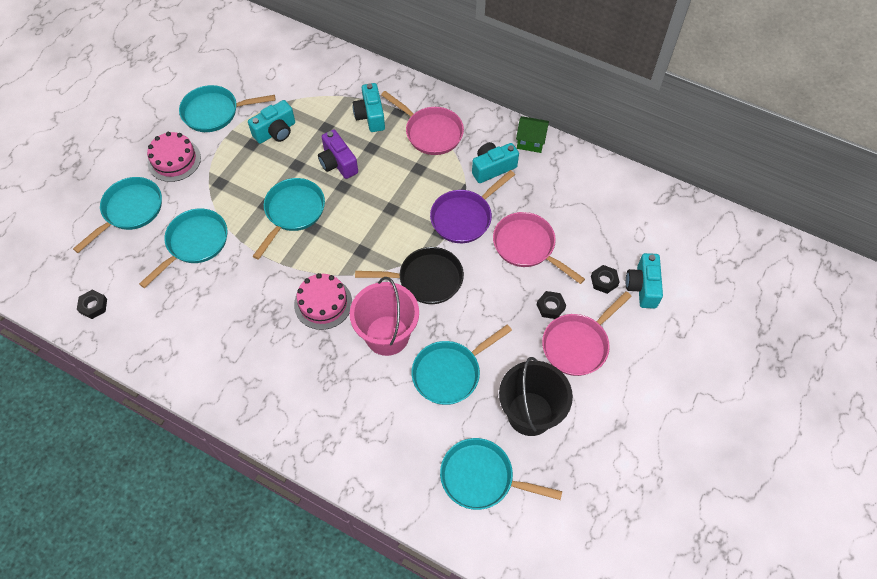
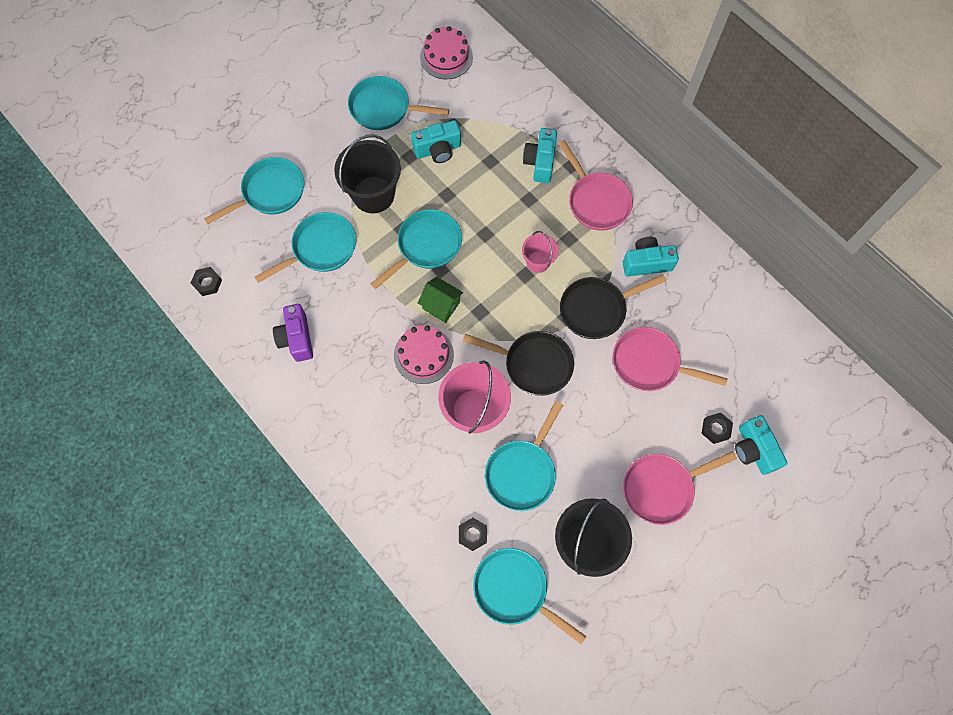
camera: 20 degrees right, 10 degrees up
(174, 160) = (328, 150): pink cake -> pink cake (446, 57)
(229, 184) = (373, 194): none -> black bucket
(338, 163) = (489, 206): purple camera -> purple camera (297, 338)
(398, 195) = (538, 262): none -> pink bucket
(450, 373) = (522, 472): turquoise pan -> turquoise pan turned 45 degrees counterclockwise
(464, 217) = (596, 309): purple pan -> black pan
(527, 246) = (650, 363): pink pan -> pink pan turned 45 degrees counterclockwise
(530, 141) = (698, 245): green house -> green house (441, 305)
(550, 307) = (649, 438): black nut -> black nut (472, 534)
(642, 287) = (753, 449): turquoise camera -> turquoise camera turned 45 degrees counterclockwise

